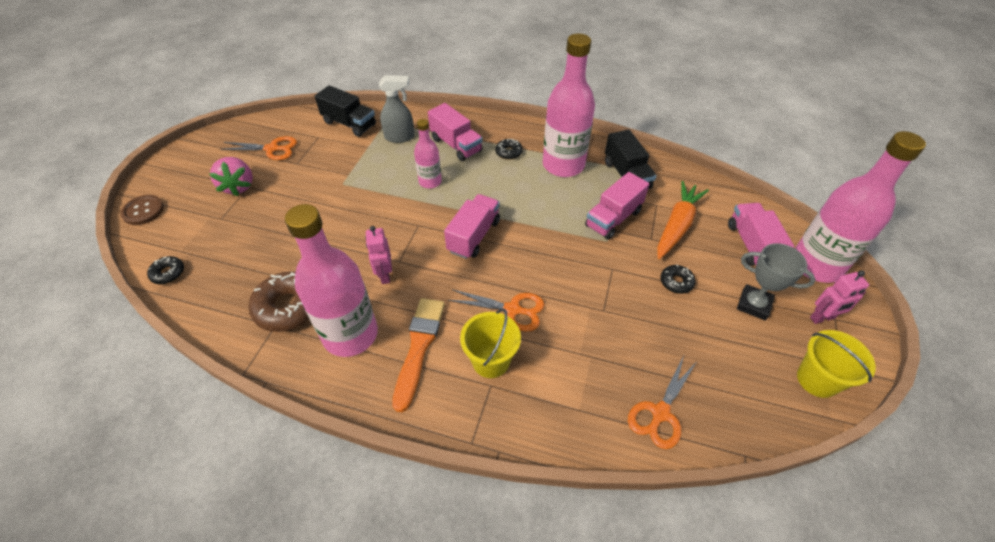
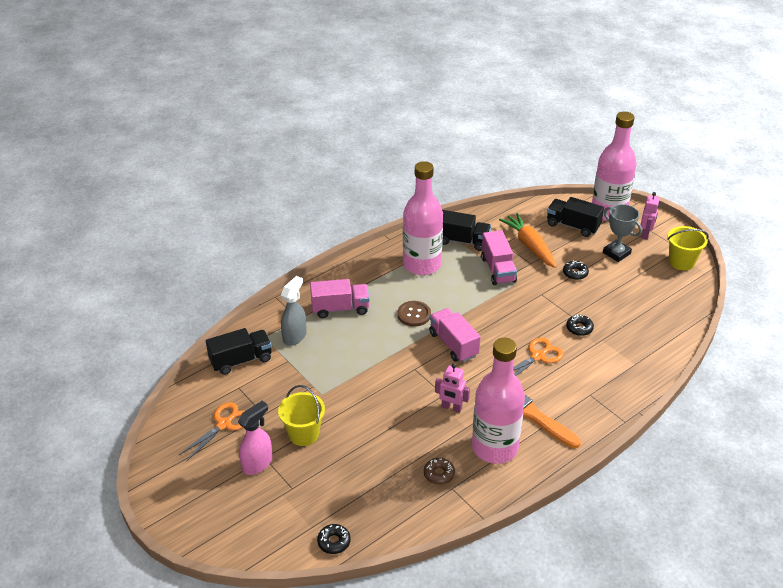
camera: 55 degrees left, 10 degrees down
(143, 211) = (227, 542): brown button -> brown button (414, 314)
(238, 186) = (257, 463): pink strawberry -> pink spray bottle
(288, 307) = (439, 474): brown donut -> brown donut, size x0.51
(430, 181) = (371, 342): pink bottle -> none
(491, 361) = (571, 386): yellow bucket -> yellow bucket (303, 434)
(508, 152) = (379, 285): black donut -> black donut (579, 328)
(660, 413) = (660, 332): orange scissors -> none
(751, 245) = (573, 226): pink truck -> black truck
(753, 304) = (616, 253): grey trophy -> grey trophy turned 75 degrees clockwise

